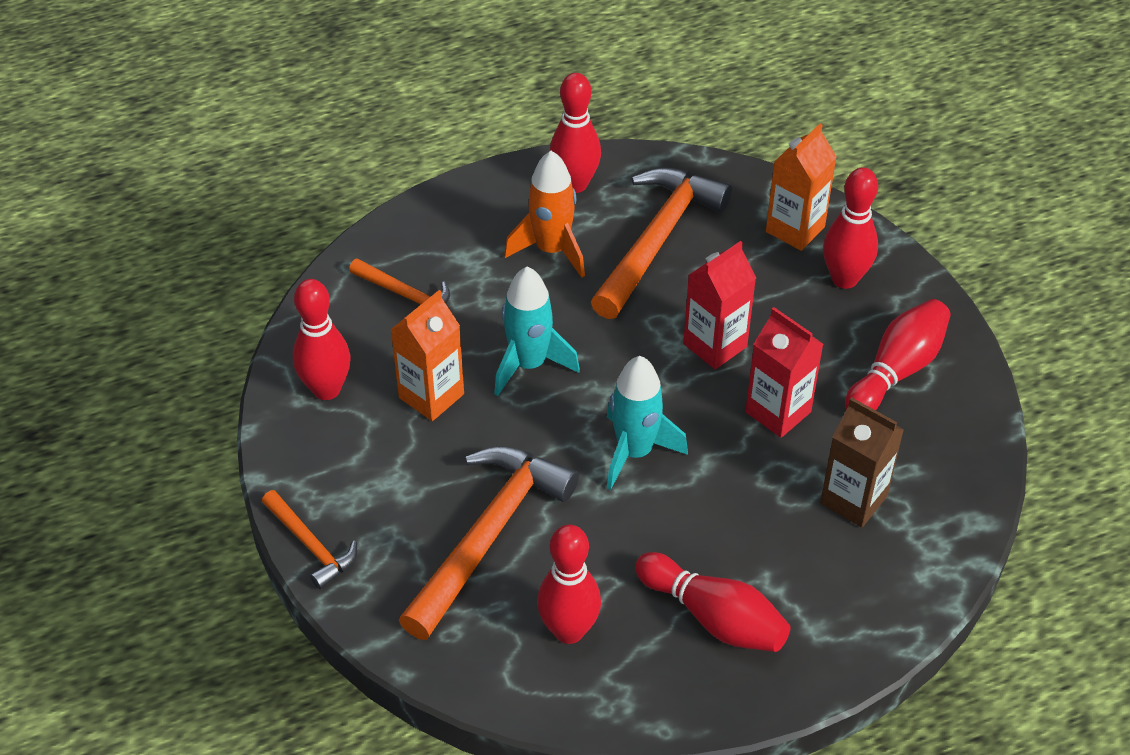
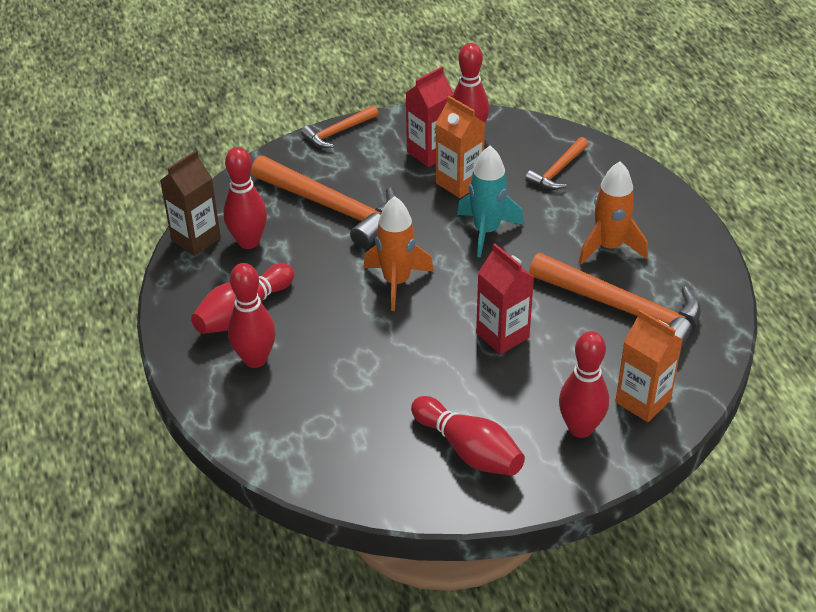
camera: 95 degrees right, 5 degrees down
(575, 184) = (688, 263): red bowling pin -> red bowling pin (255, 359)
(635, 452) = (396, 282): turquoise rocket -> orange rocket
(778, 412) = (428, 367): red carton -> red carton (429, 152)
(853, 500) = (334, 403): brown carton -> brown carton (196, 239)

